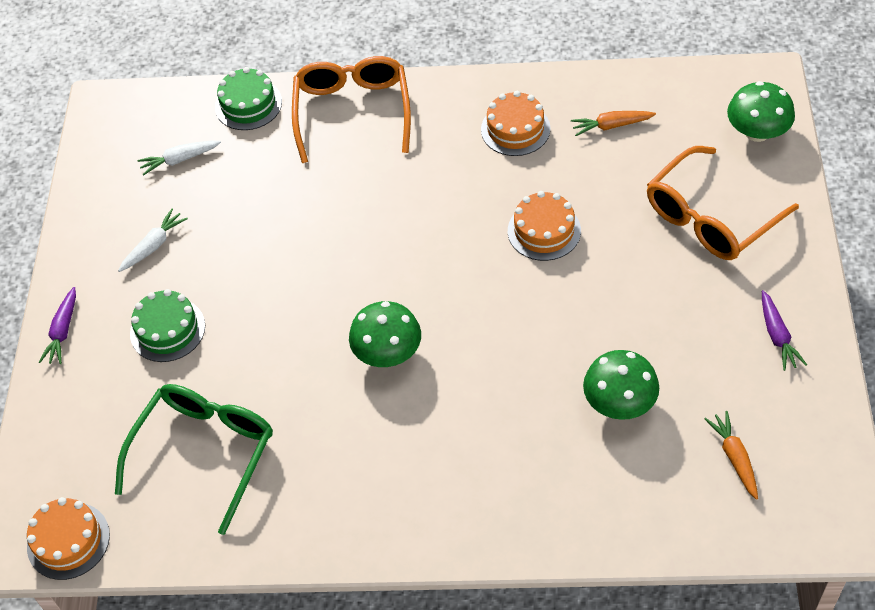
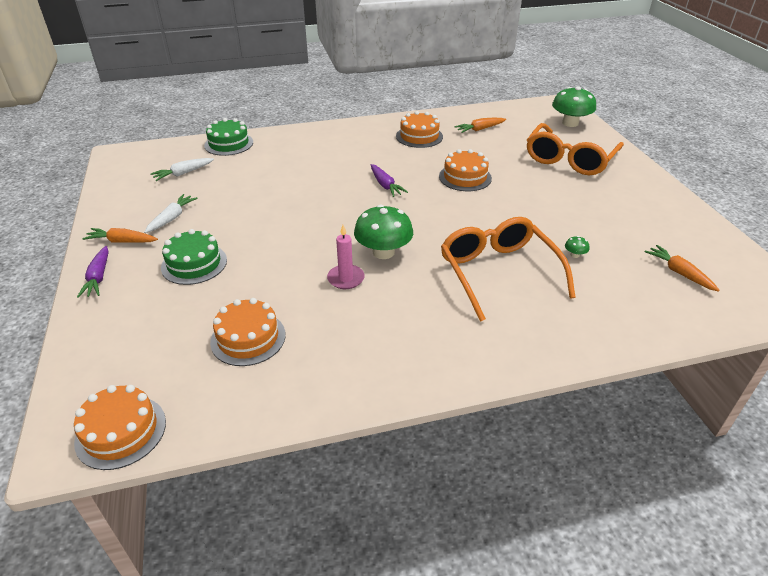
camera: 20 degrees left, 15 degrees down
(93, 277) = (122, 241): none -> orange carrot
(205, 452) = (248, 338): green glasses -> orange cake
(330, 387) = (346, 278): none -> pink candle
(352, 112) = (305, 140): orange glasses -> orange glasses (498, 273)
(619, 402) = (574, 255): green mushroom -> green mushroom, size x0.41
(777, 335) = (655, 206): purple carrot -> purple carrot (385, 185)

